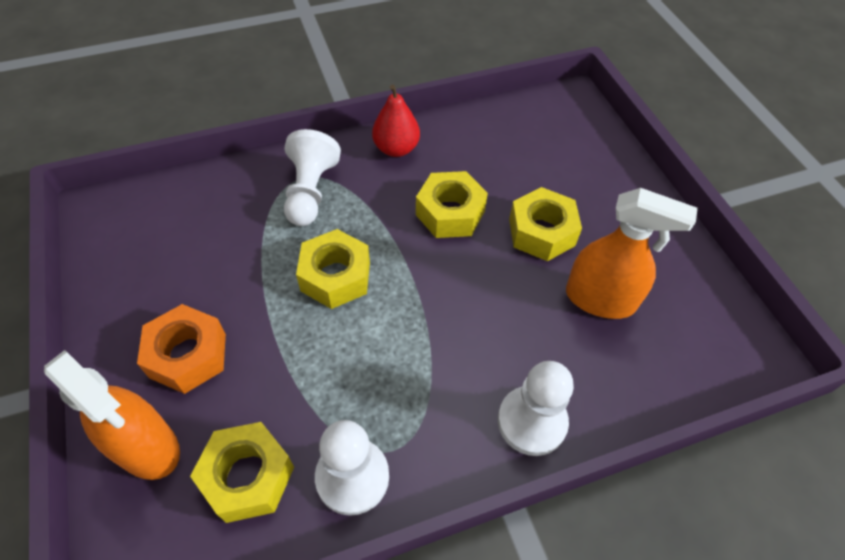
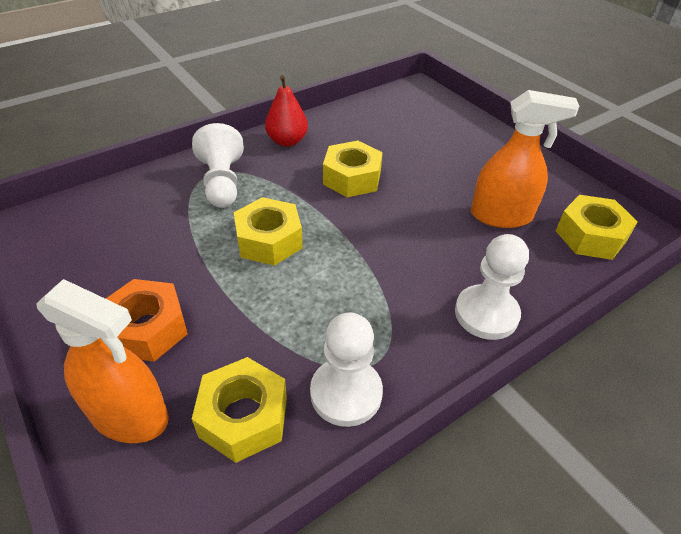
camera: 15 degrees left, 10 degrees down
(541, 232) = (433, 179): yellow nut -> yellow nut (590, 236)

